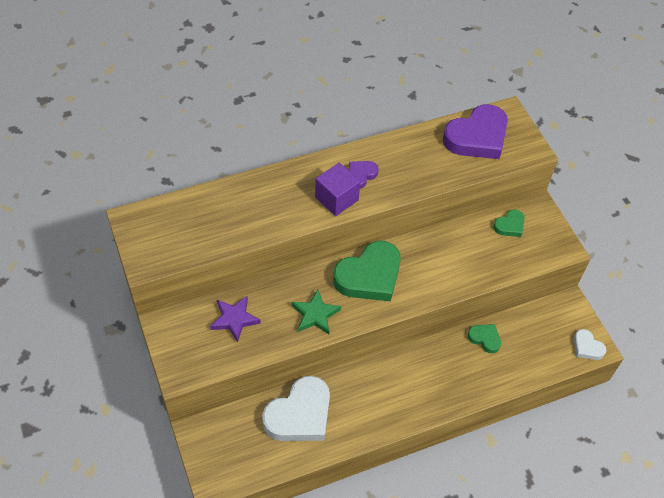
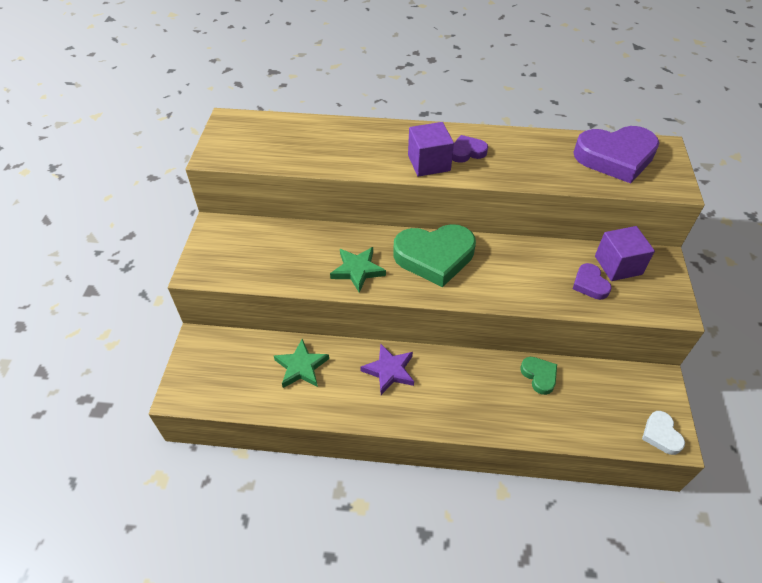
camera: 30 degrees right, 5 degrees down
(234, 319) = (278, 246): purple star -> purple star (389, 371)
(300, 414) = (301, 367): white heart -> green star
(497, 251) = (590, 284): none -> purple heart
(509, 225) = (618, 265): green heart -> purple cube

